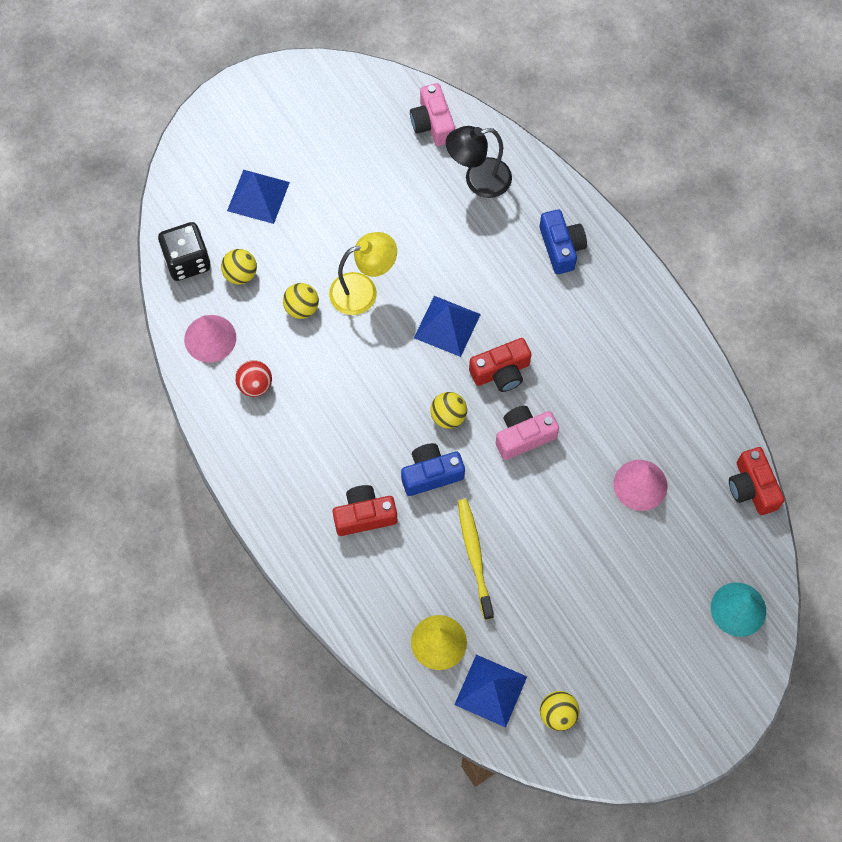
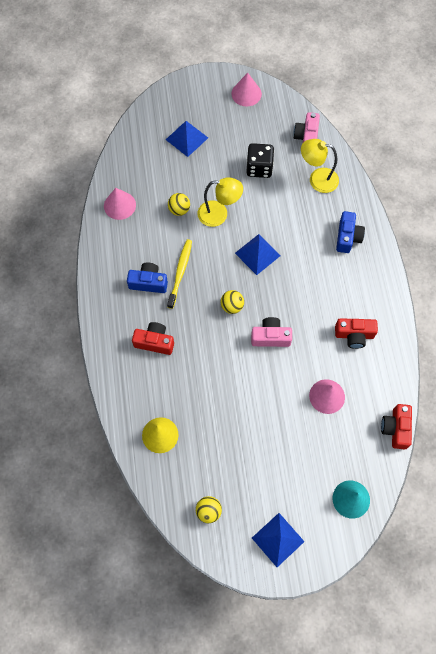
camera: 25 degrees right, 0 degrees up
(187, 261) = (129, 158): black dice -> black dice (259, 168)
(240, 274) = (155, 177): yellow ball -> none
(255, 385) = (131, 241): red ball -> none
(312, 92) = (246, 93): none -> pink cone
(431, 474) = (205, 335): blue camera -> blue camera (148, 282)
(474, 556) = (206, 394): yellow toothbrush -> yellow toothbrush (180, 272)
(478, 180) = (317, 179): black lamp -> yellow lamp
(490, 690) = (176, 478): blue pyramid -> blue pyramid (277, 539)
(501, 372) = (276, 294): red camera -> red camera (354, 335)

